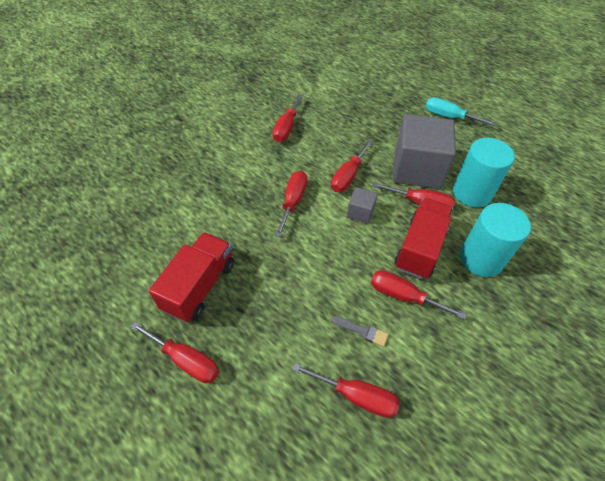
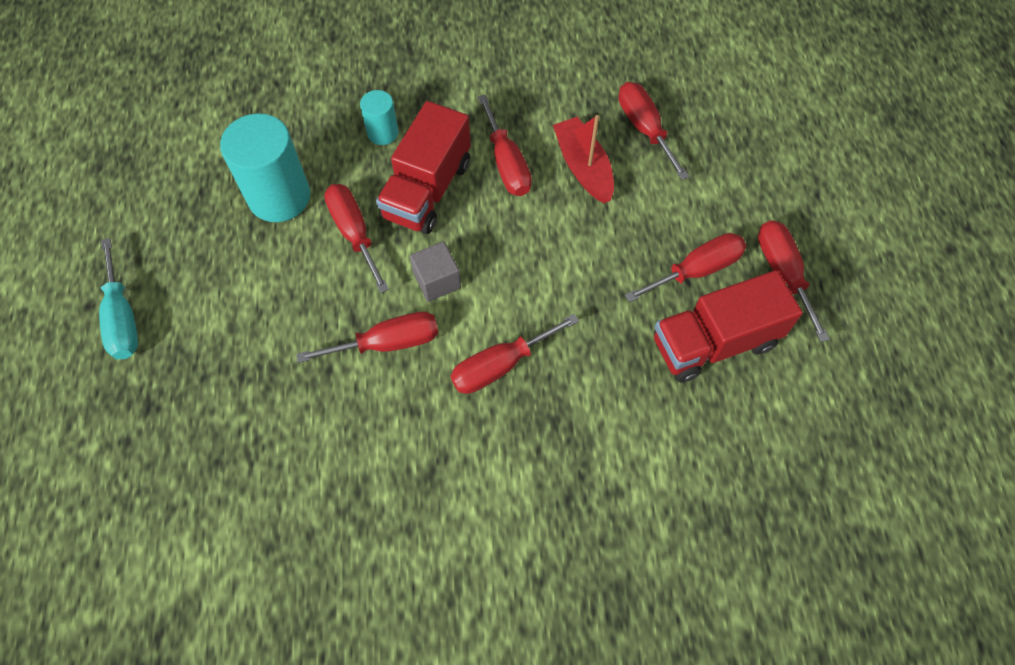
camera: 135 degrees left, 10 degrees up
(286, 128) = (368, 514): red screwdriver -> red screwdriver (696, 270)
(362, 331) = (583, 167): grey brush -> red boat
(417, 169) = (291, 278): grey cube -> none
(420, 248) = (427, 190): red truck -> red truck turned 45 degrees counterclockwise
(481, 258) = (382, 133): turquoise cylinder -> turquoise cylinder, size x0.53

